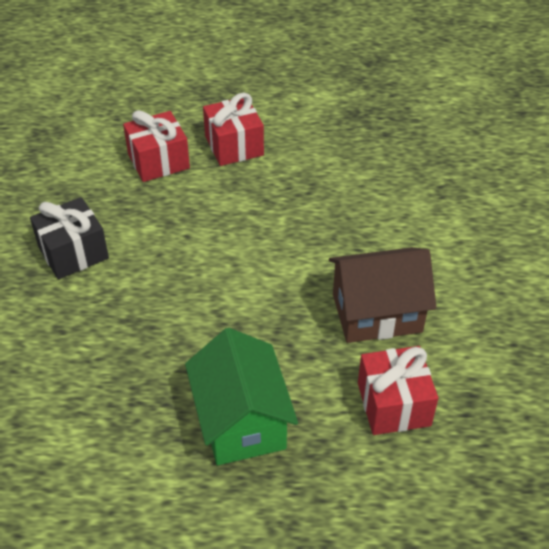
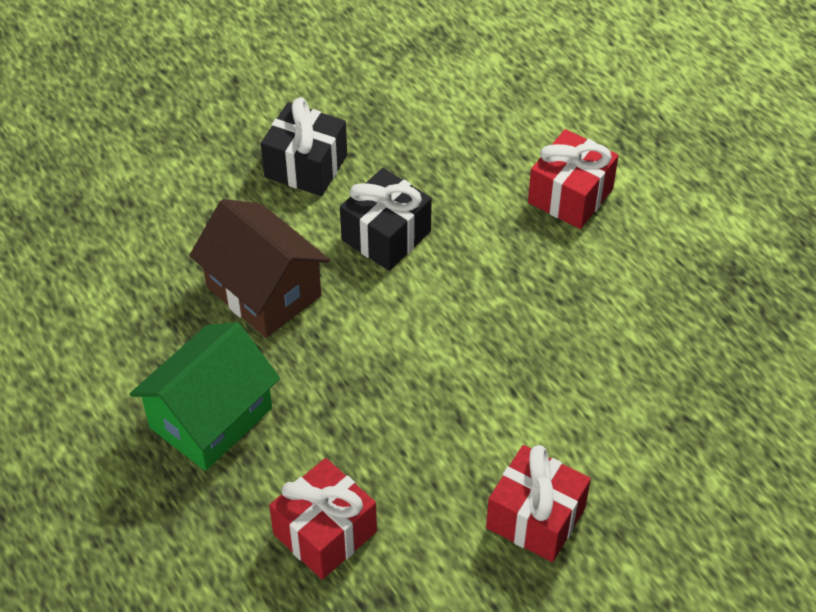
camera: 55 degrees right, 5 degrees up
(158, 161) = (487, 149): red gift -> red gift (535, 518)
(176, 243) = (386, 236): none -> black gift
(377, 313) = (434, 456): brown house -> brown house (263, 291)

